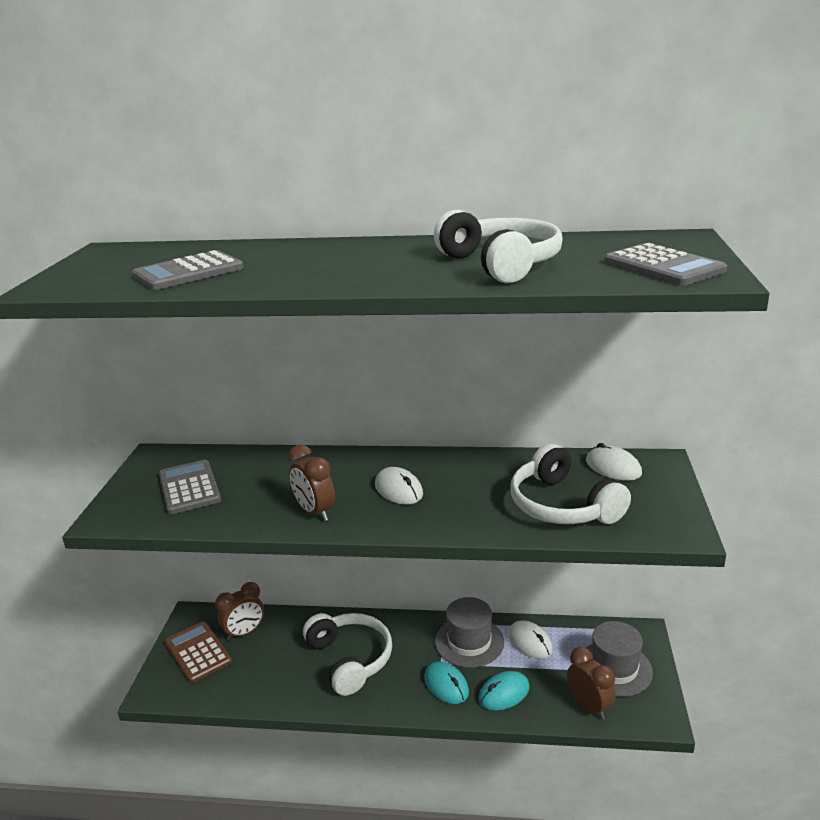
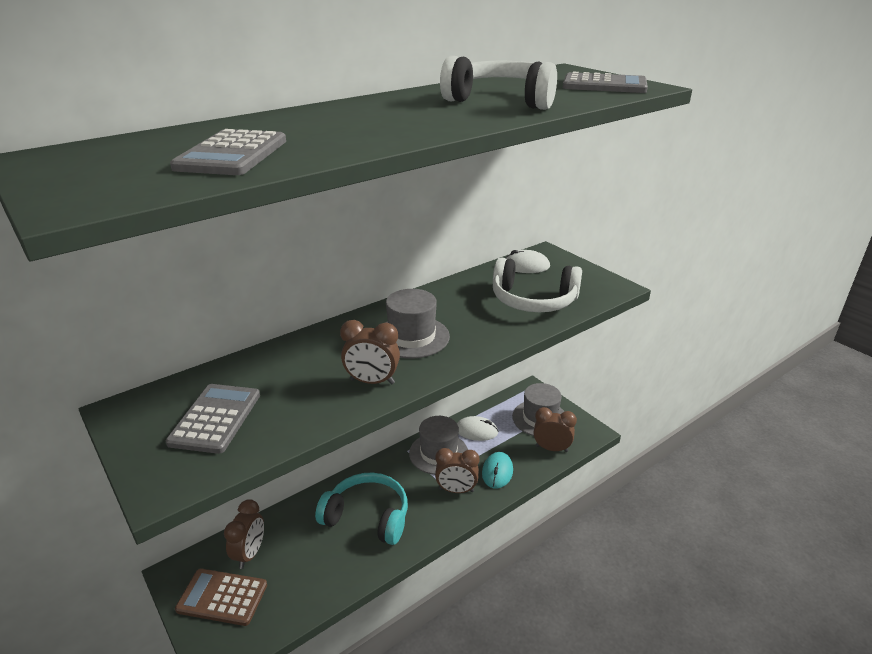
camera: 45 degrees left, 5 degrees up
(189, 488) = (215, 418): grey calculator -> grey calculator turned 75 degrees clockwise
(350, 659) = (367, 516): white headphones -> turquoise headphones
(399, 490) = (412, 337): white mouse -> grey hat
(446, 685) = (456, 490): turquoise mouse -> brown clock

